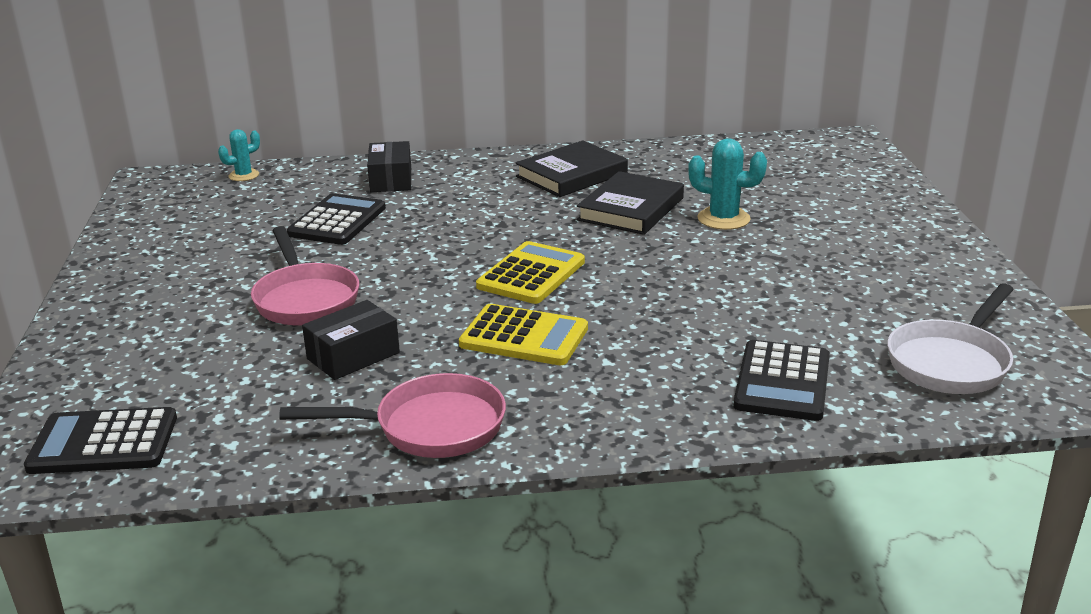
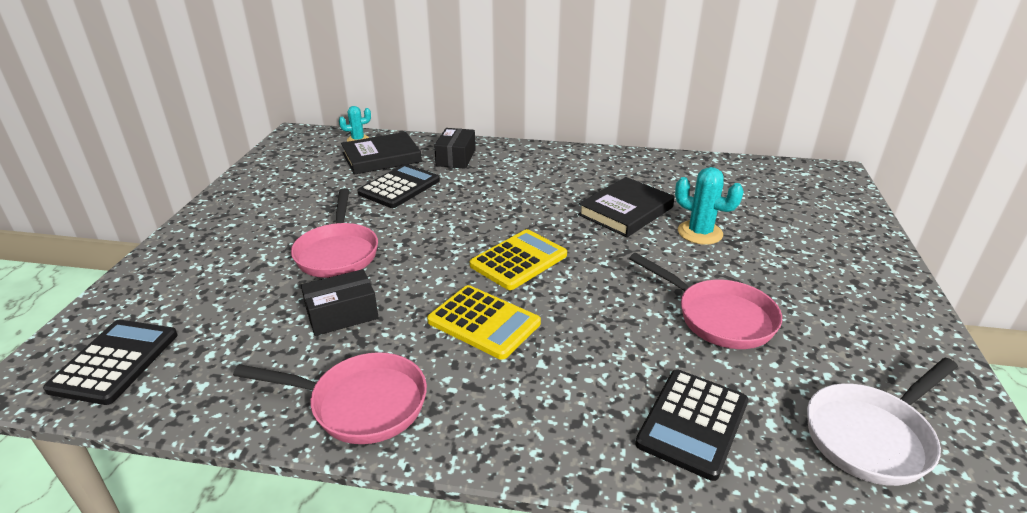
camera: 15 degrees right, 5 degrees up
(103, 443) = (115, 362): black calculator -> black calculator turned 90 degrees clockwise
(572, 175) = (592, 173): black book -> black book (381, 157)
(774, 292) = (718, 317): none -> pink pan

